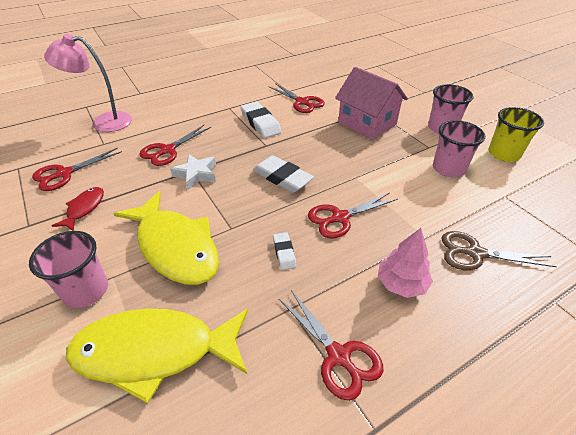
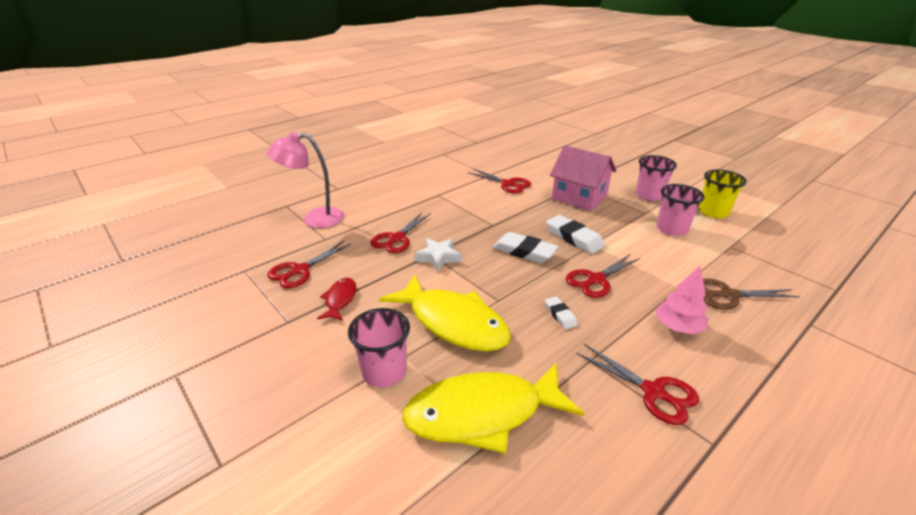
camera: 10 degrees left, 10 degrees down
(260, 123) = (477, 206): white eraser -> white eraser (574, 238)

